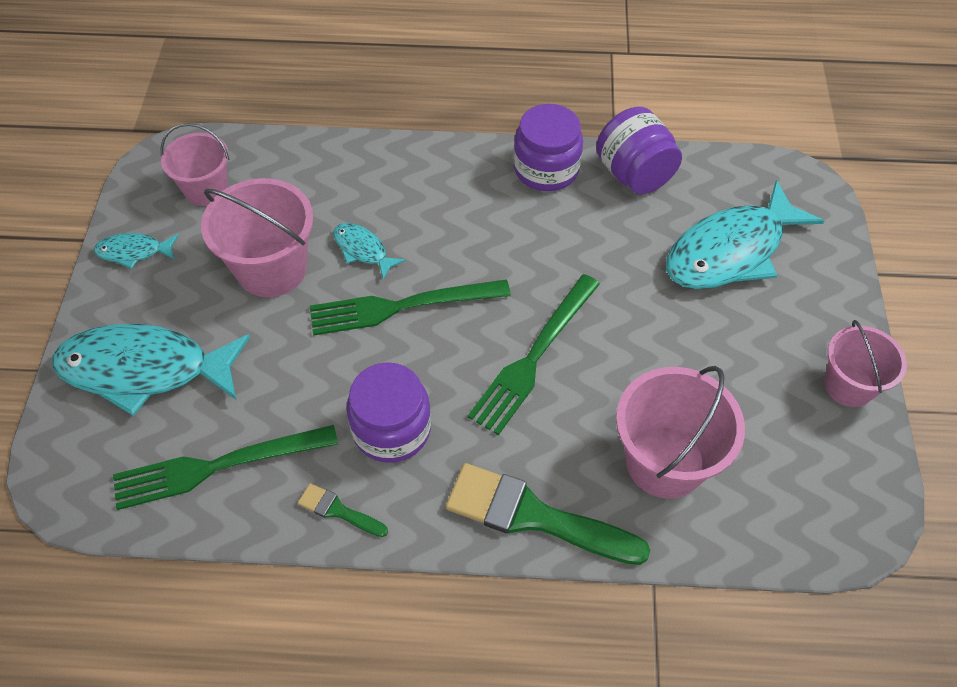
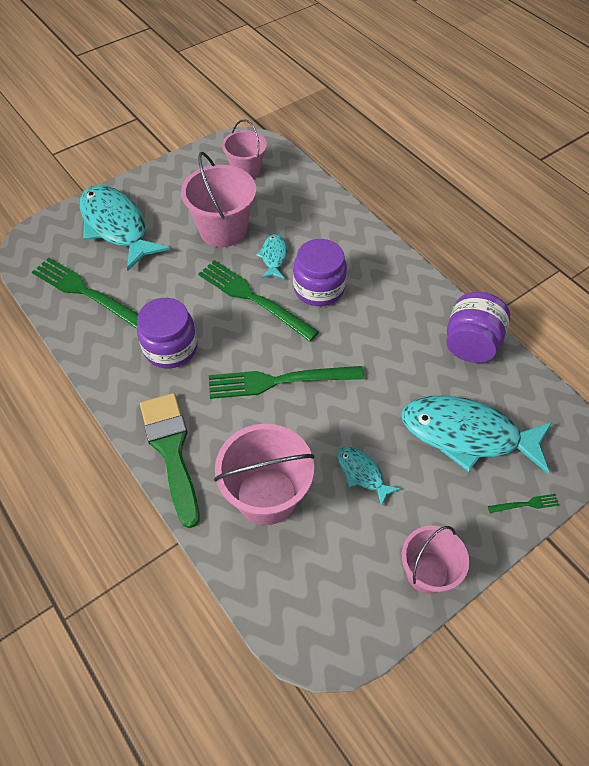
camera: 50 degrees right, 0 degrees up
(134, 252) = (180, 173): turquoise fish -> turquoise fish (362, 473)
(338, 510) = (102, 359): green brush -> none
(546, 169) = (423, 298): purple jar -> purple jar (318, 288)
(836, 263) = (525, 504): none -> green fork

